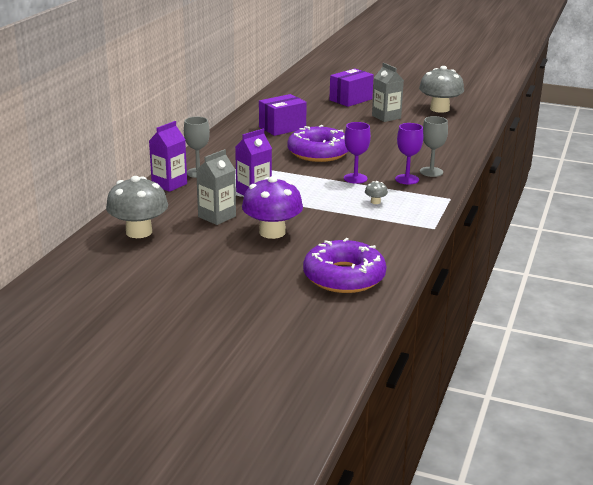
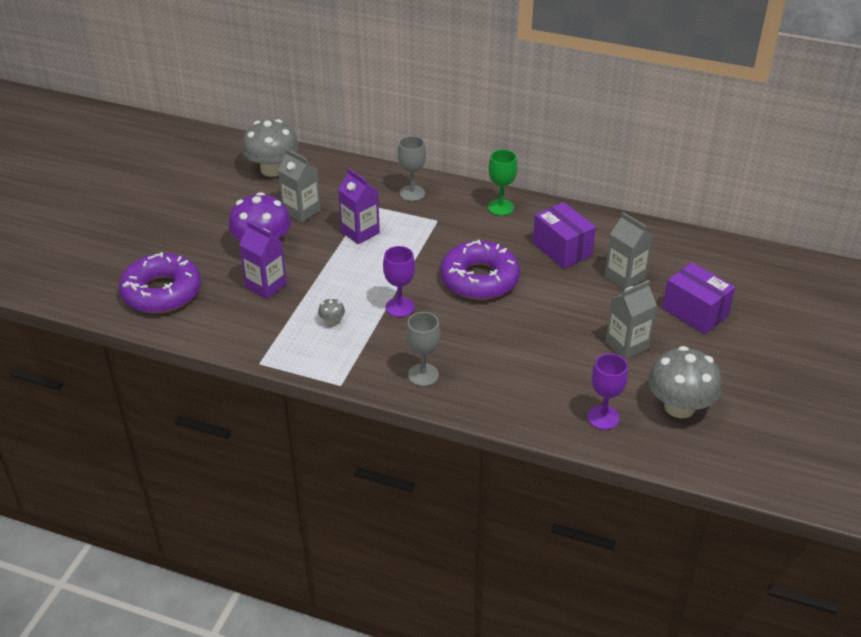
camera: 90 degrees right, 15 degrees up
(169, 184) = (381, 177): purple carton -> purple carton (266, 286)
(225, 143) = (500, 207): none -> green goblet
(315, 113) = (624, 277): none -> grey carton
(407, 179) = (398, 351): purple goblet -> purple goblet (603, 417)

